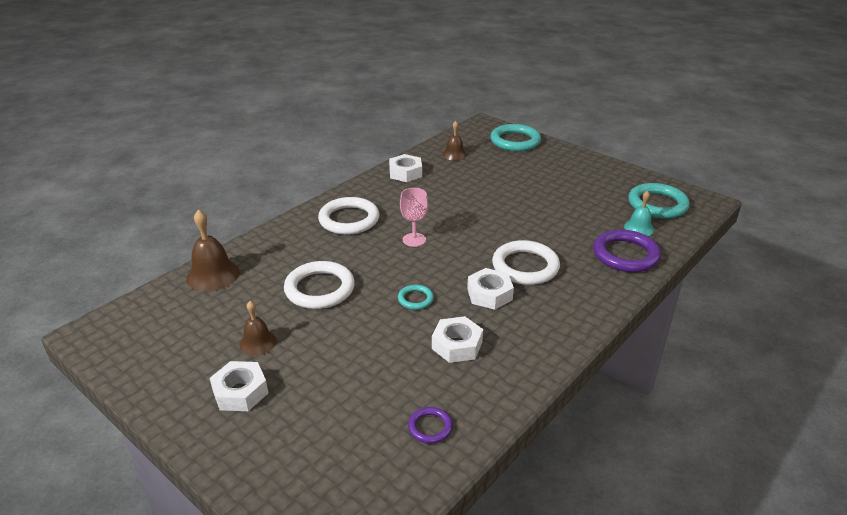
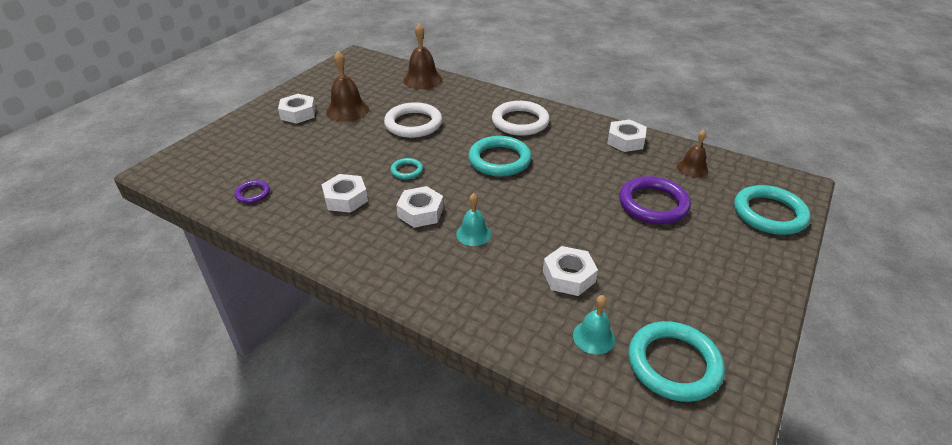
camera: 80 degrees right, 5 degrees up
(258, 342) = (347, 110): brown bell -> brown bell, size x1.60
(414, 240) = (499, 160): pink goblet -> turquoise ring
(525, 266) = (473, 234): white ring -> turquoise bell
(579, 228) = (568, 276): none -> white nut
(625, 255) = (522, 319): purple ring -> purple ring (653, 204)

